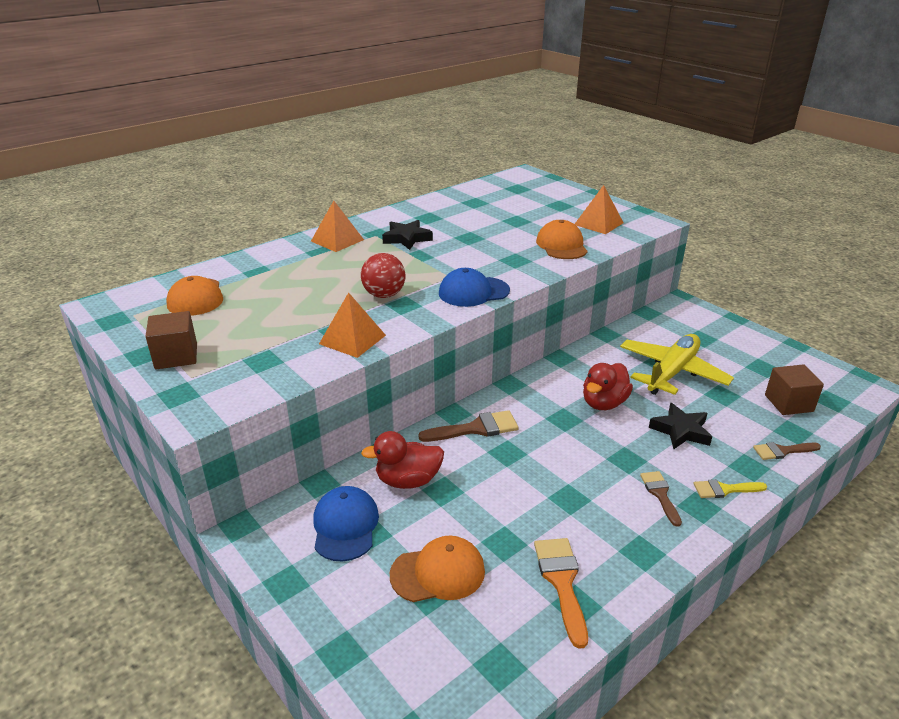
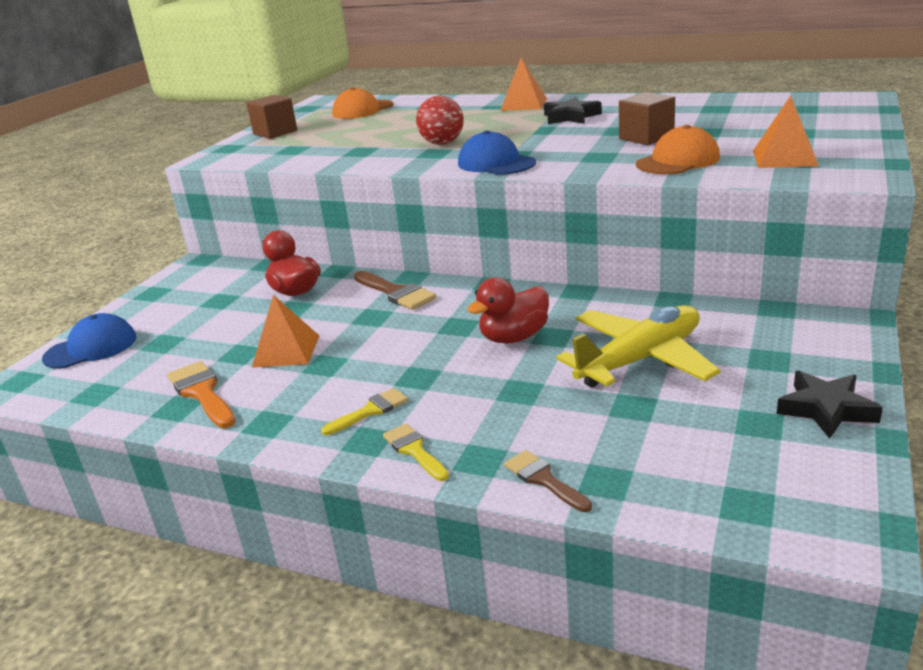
camera: 65 degrees right, 5 degrees down
(345, 526) = (223, 289): blue cap -> blue cap (91, 348)
(352, 339) = (351, 158): orange pyramid -> orange pyramid (286, 351)
(438, 573) = (188, 338): orange cap -> none
(562, 582) = (202, 393): orange brush -> orange brush turned 90 degrees counterclockwise
(604, 403) = (514, 337): red duck -> red duck turned 45 degrees counterclockwise
(660, 494) = (370, 411): brown brush -> yellow brush
(672, 372) = (640, 360): yellow plane -> yellow plane turned 45 degrees counterclockwise
(681, 430) = (510, 395): black star -> black star (826, 409)
(788, 403) = (681, 464): brown cube -> brown cube (646, 137)

